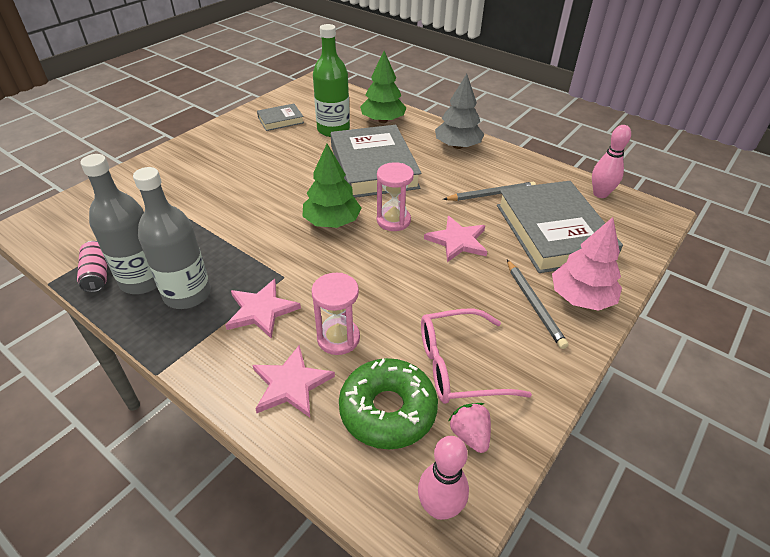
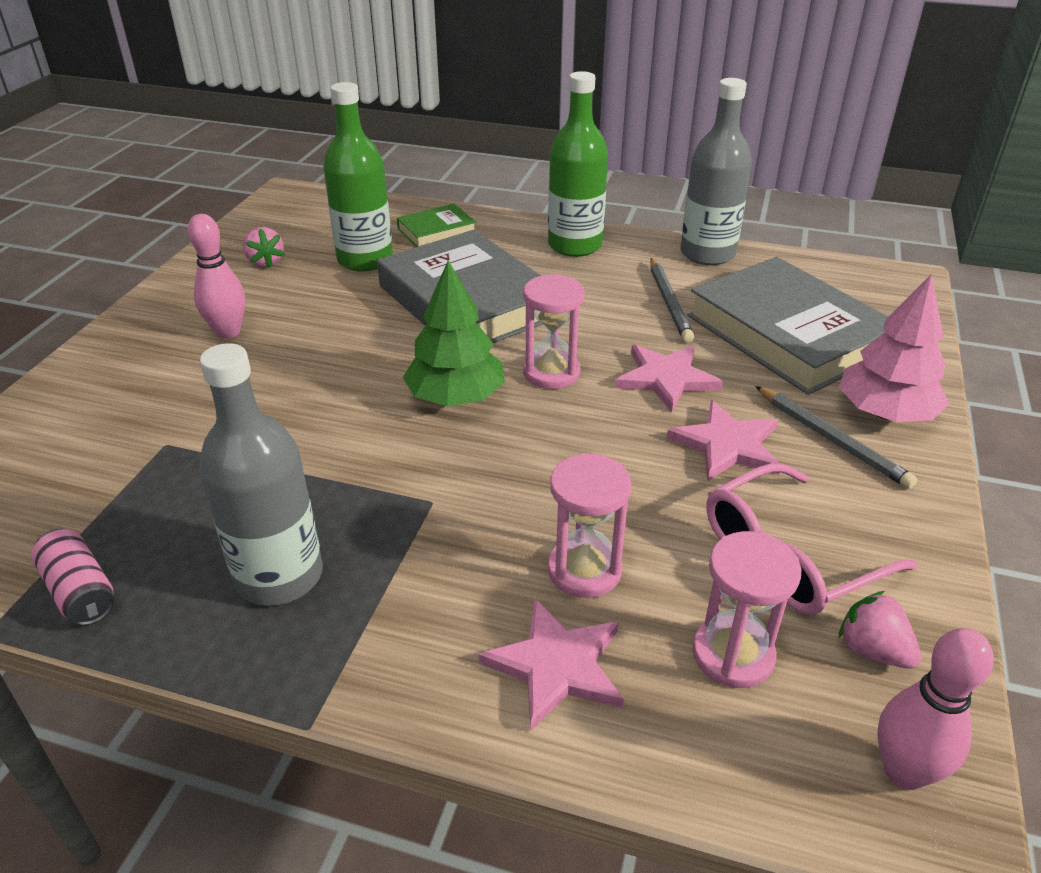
camera: 20 degrees left, 5 degrees down
(143, 280) = (179, 576): grey bottle -> grey bottle (707, 254)
(261, 310) = (429, 564): pink star -> pink star (727, 445)
(280, 120) = (265, 262): grey book -> pink strawberry
(383, 120) = (436, 231): green tree -> green book
(388, 410) = (733, 654): green donut -> pink hourglass
(457, 146) = (575, 245): grey tree -> green bottle
(491, 194) = (669, 302): grey pencil -> grey pencil turned 120 degrees clockwise
(600, 194) = (814, 269): pink bowling pin -> pink bowling pin (228, 332)

